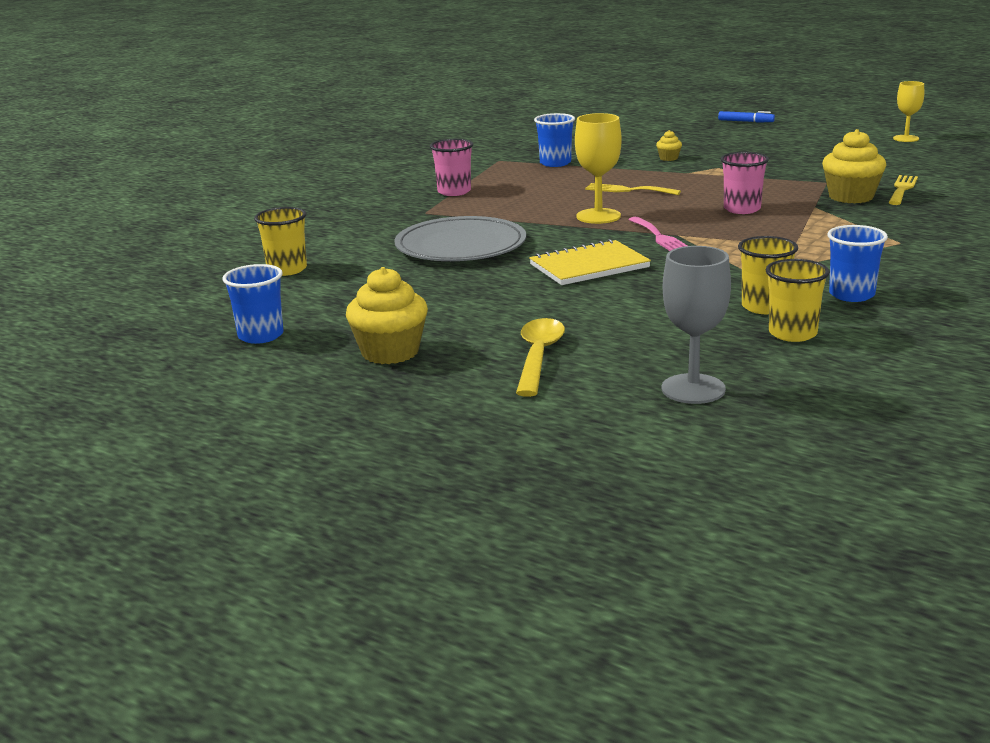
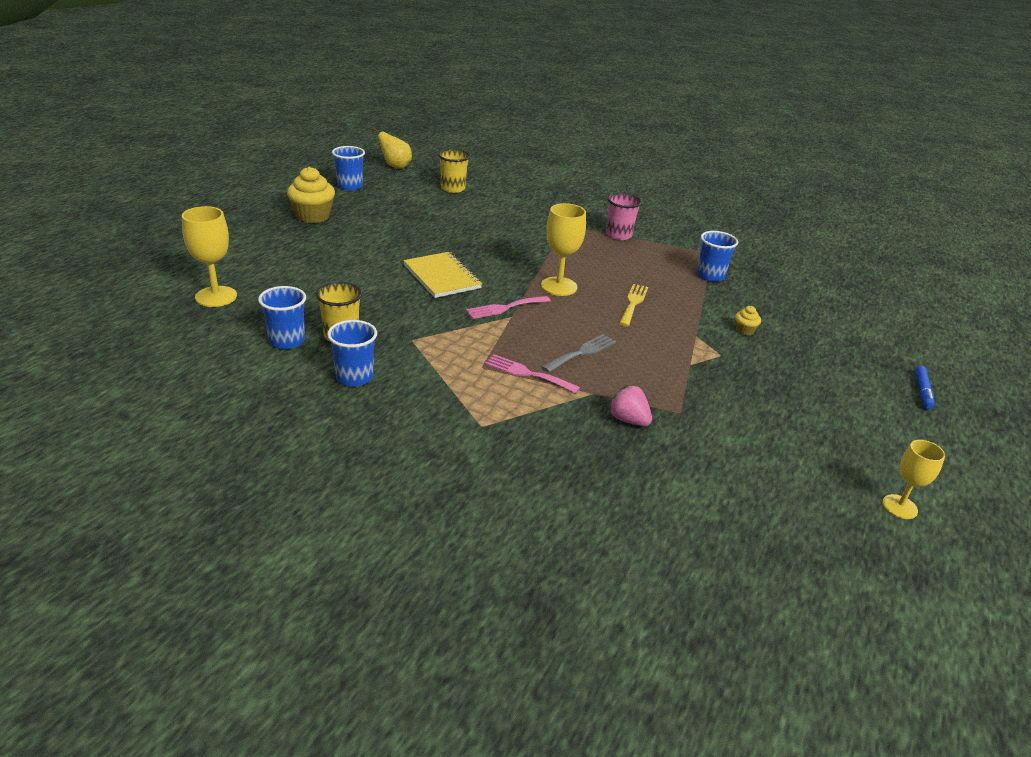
camera: 80 degrees right, 10 degrees up
(175, 309) = (395, 166): none -> yellow pear
(460, 246) = (491, 236): grey plate -> none
(538, 357) = (287, 254): yellow spoon -> none
(693, 389) = (216, 296): grey goblet -> yellow goblet
(742, 209) = (582, 352): pink cup -> grey fork
(792, 333) = (287, 341): yellow cup -> blue cup
(795, 228) = (527, 373): none -> pink fork
(851, 197) = (628, 420): yellow cupcake -> pink strawberry
(902, 189) = (662, 460): yellow fork -> none

